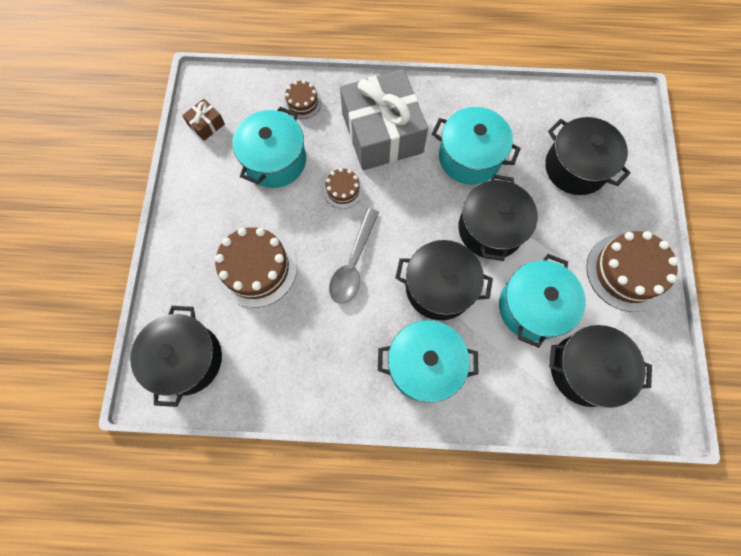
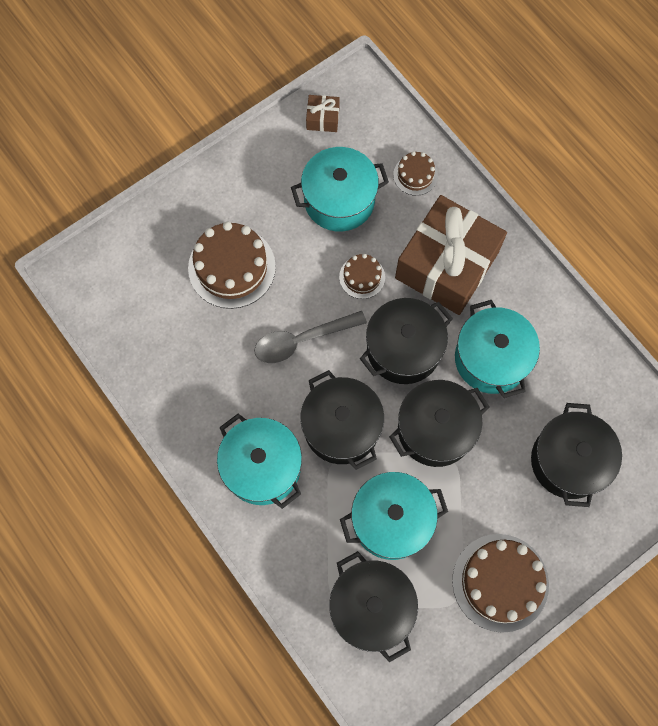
camera: 50 degrees right, 0 degrees up
(187, 359) = (115, 280): black pot -> black pot (403, 349)
(382, 133) = (446, 265): grey gift -> brown gift

